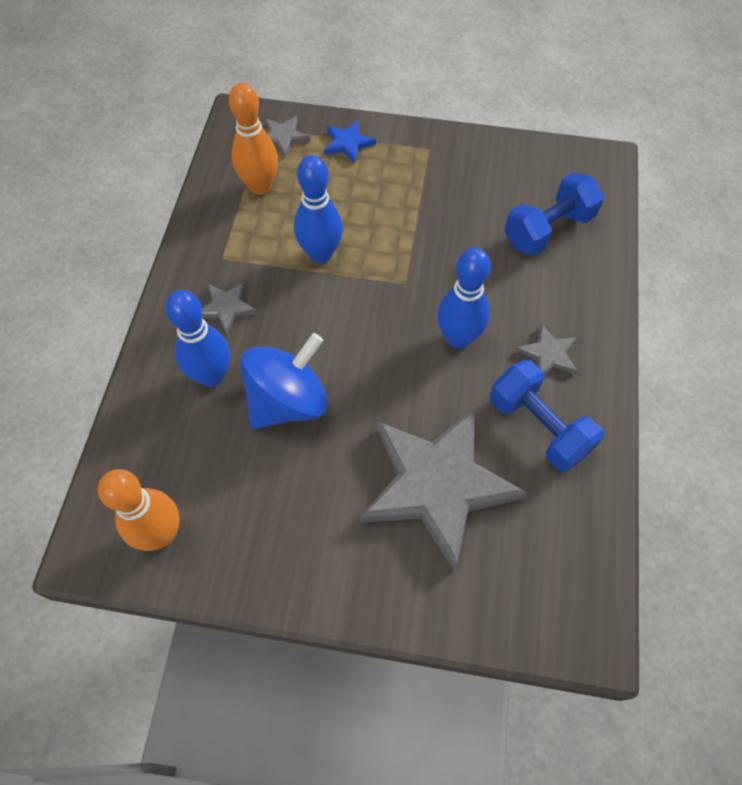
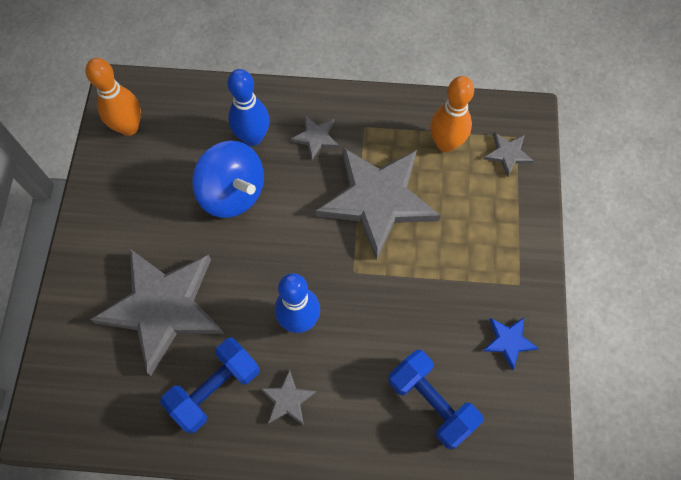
camera: 85 degrees right, 5 degrees up
(320, 254) = (377, 200): blue bowling pin -> grey star
(348, 143) = (511, 210): blue star -> blue star (508, 341)

